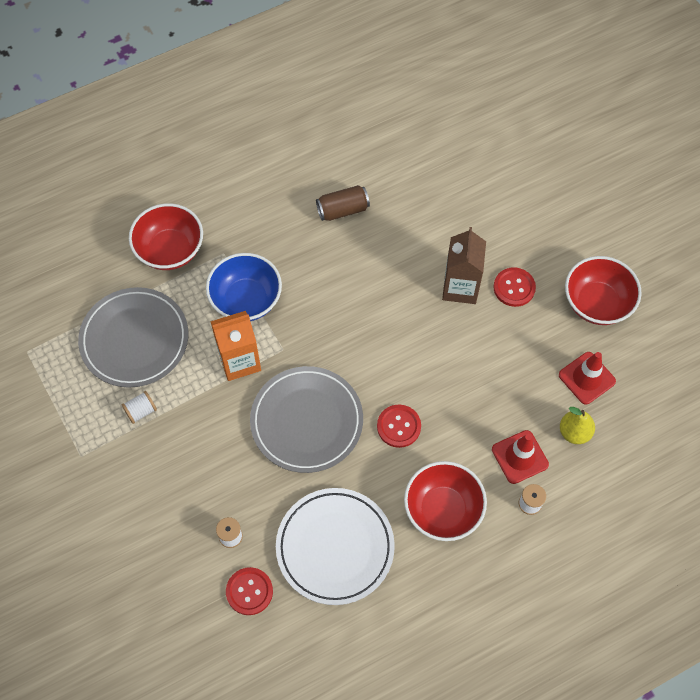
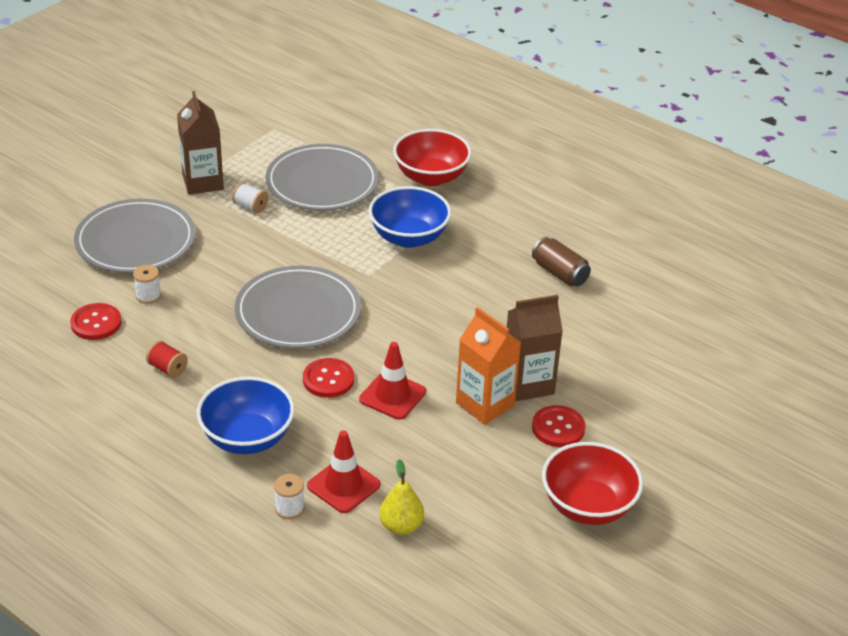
camera: 65 degrees right, 25 degrees down
(82, 440) = (203, 182): none -> brown carton
(146, 526) = (135, 241): none -> grey plate
(239, 361) = (339, 251): orange carton -> orange carton (485, 404)
(335, 547) = (167, 368): white plate -> red spool
(442, 510) = (247, 438): red bowl -> blue bowl
(586, 378) = (480, 520): red traffic cone -> red traffic cone (392, 395)

